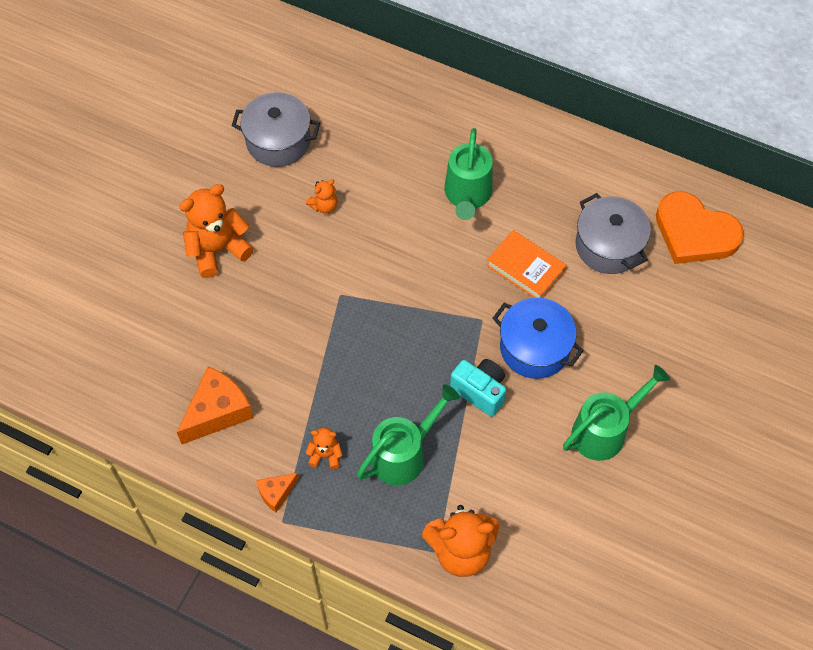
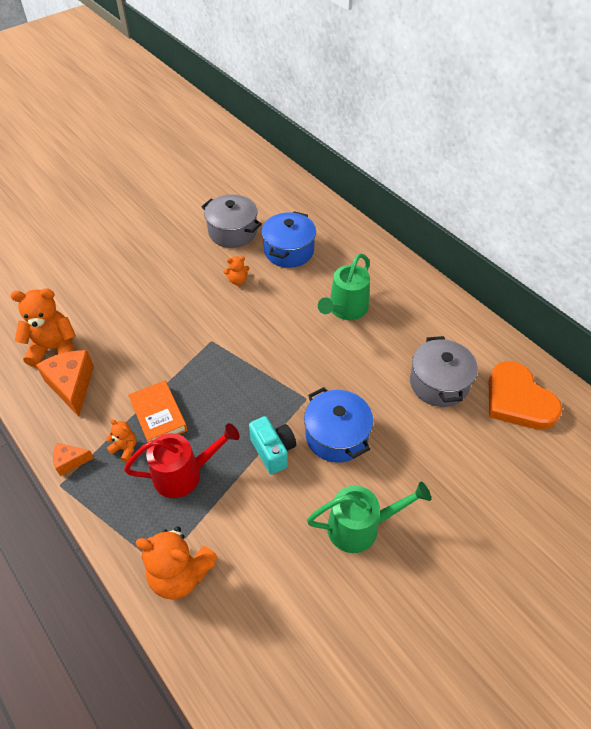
camera: 25 degrees right, 10 degrees down
(217, 249) = (147, 282): orange teddy bear -> orange teddy bear (54, 348)
(217, 412) = (71, 385): orange cheese -> orange cheese turned 90 degrees counterclockwise
(361, 142) = (289, 251): none -> blue pot
(404, 454) = (184, 474): green watering can -> red watering can
(525, 268) = (362, 375): orange book -> orange book (158, 415)

